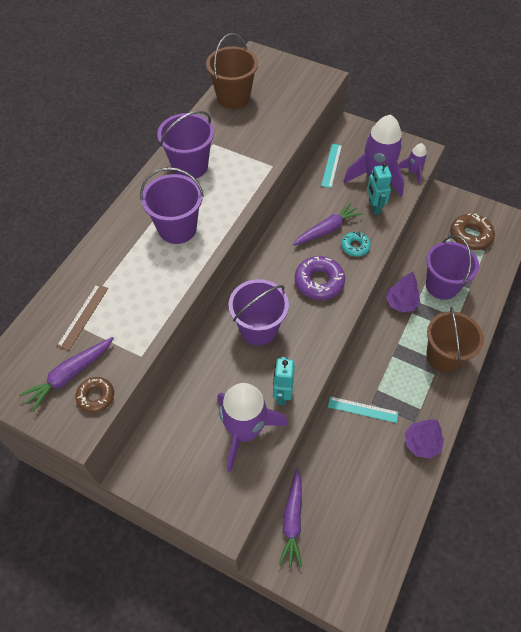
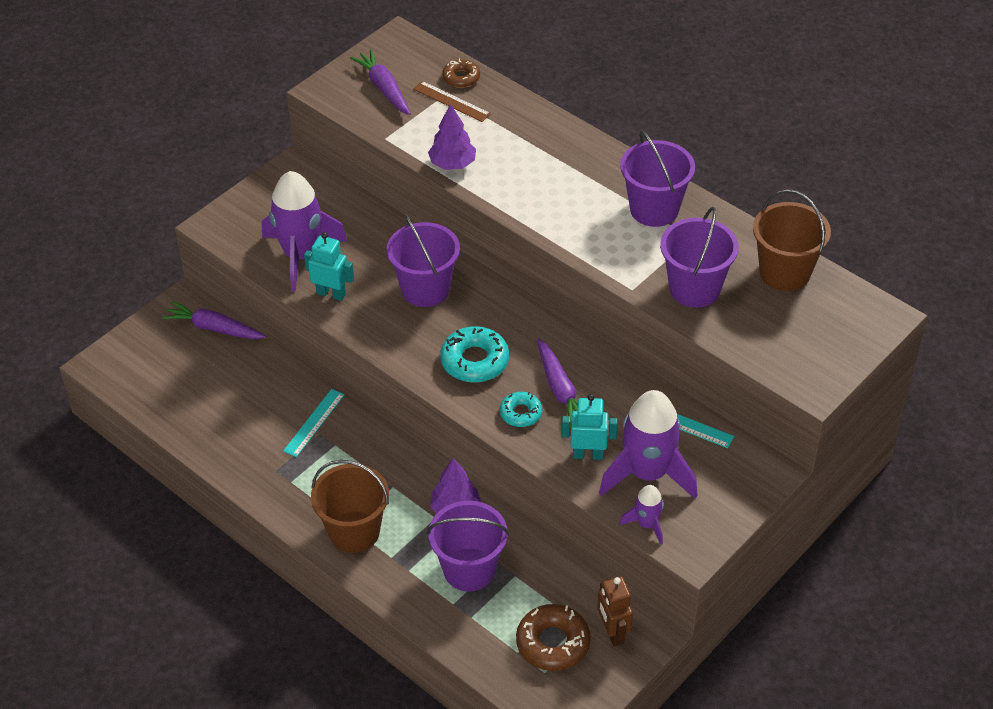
camera: 105 degrees right, 10 degrees down
(96, 396) = (352, 104): brown donut -> brown donut (461, 78)
(177, 228) = (550, 185): purple bucket -> purple bucket (694, 289)
(319, 282) = (475, 361): purple donut -> turquoise donut
(421, 443) = (246, 468): purple tree -> purple tree (452, 164)
(450, 211) = (612, 633): none -> brown robot

